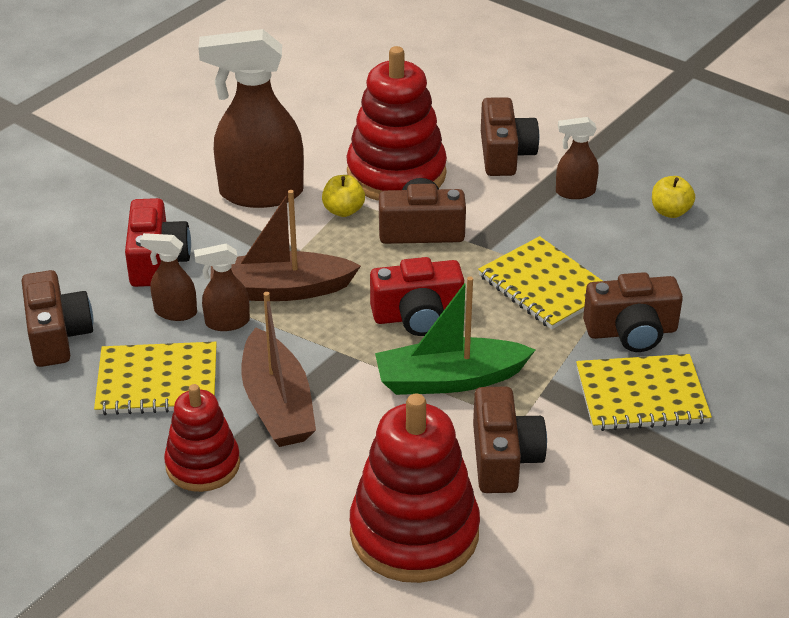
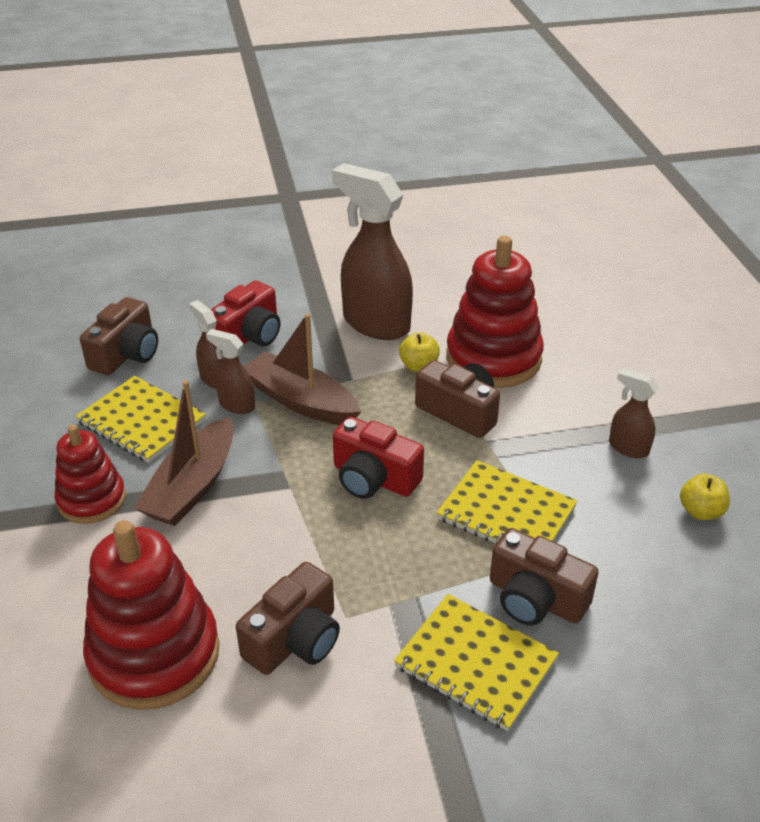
camera: 40 degrees right, 0 degrees up
(449, 379) = (334, 545): green boat -> none
(505, 154) = (603, 386): brown camera -> none
(545, 285) = (506, 513): yellow notebook -> yellow notebook turned 60 degrees counterclockwise

